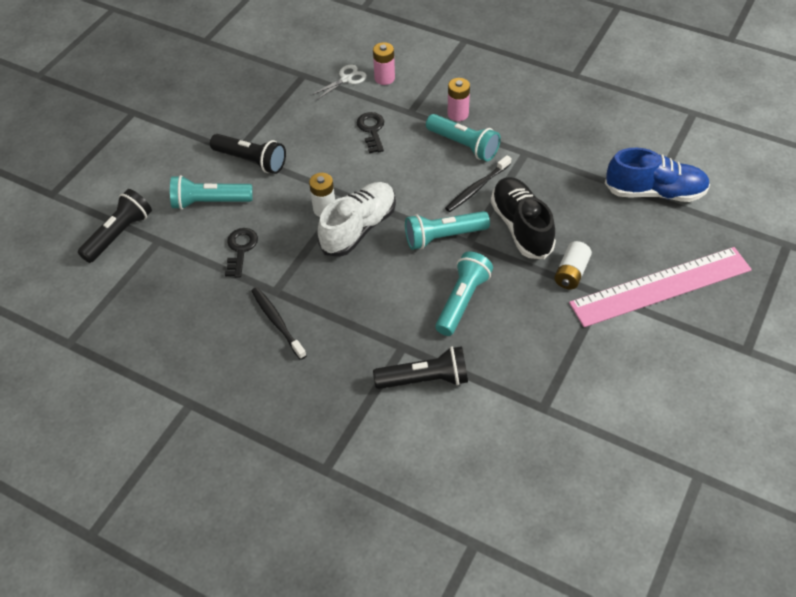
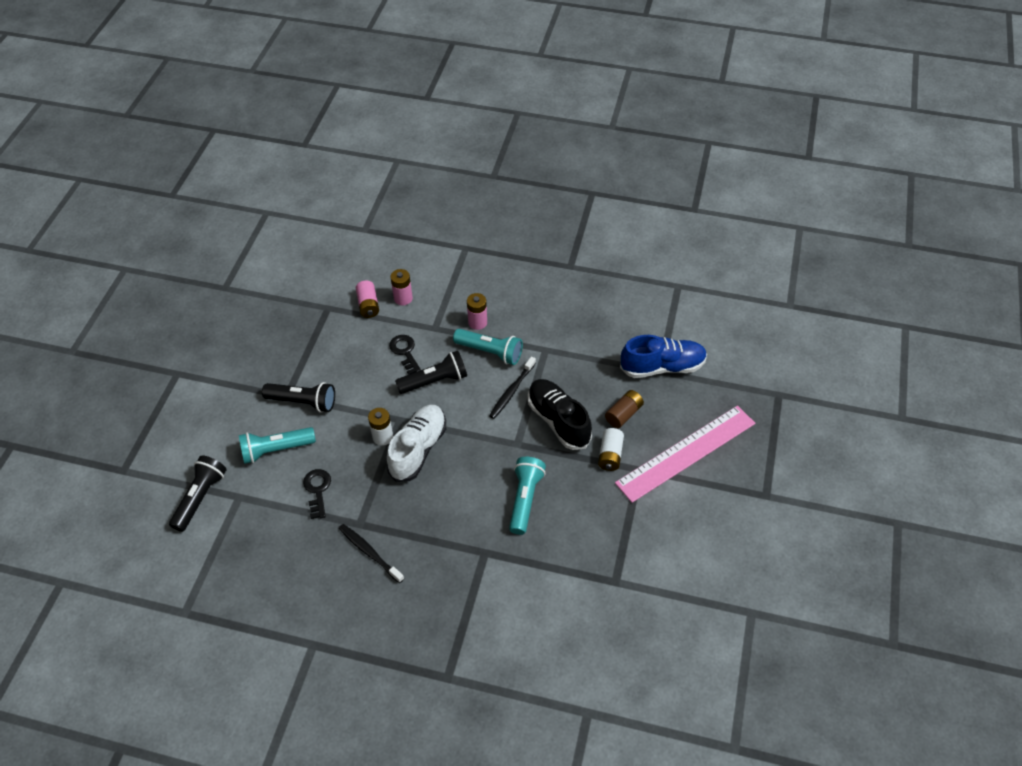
camera: 15 degrees left, 0 degrees up
(346, 79) = (368, 305): white scissors -> pink battery
(425, 379) = (511, 577): black flashlight -> black flashlight (435, 381)
(443, 237) = (494, 443): turquoise flashlight -> none
(597, 233) = (623, 414): none -> brown battery

